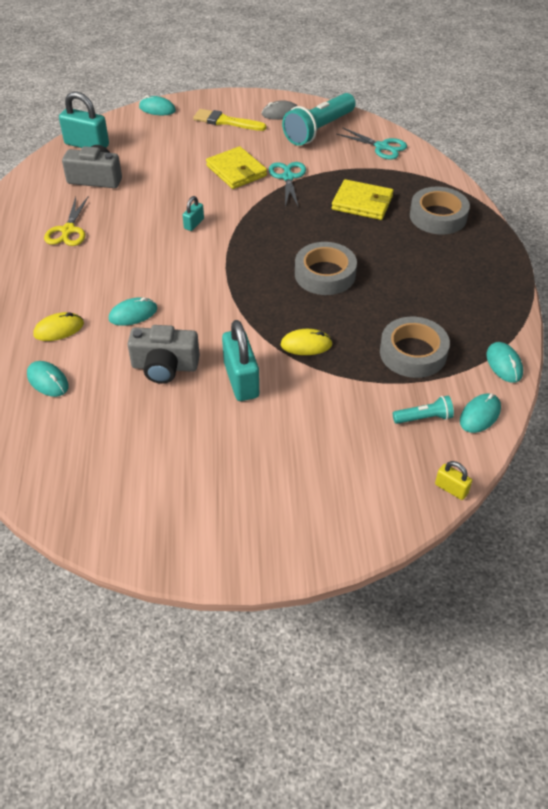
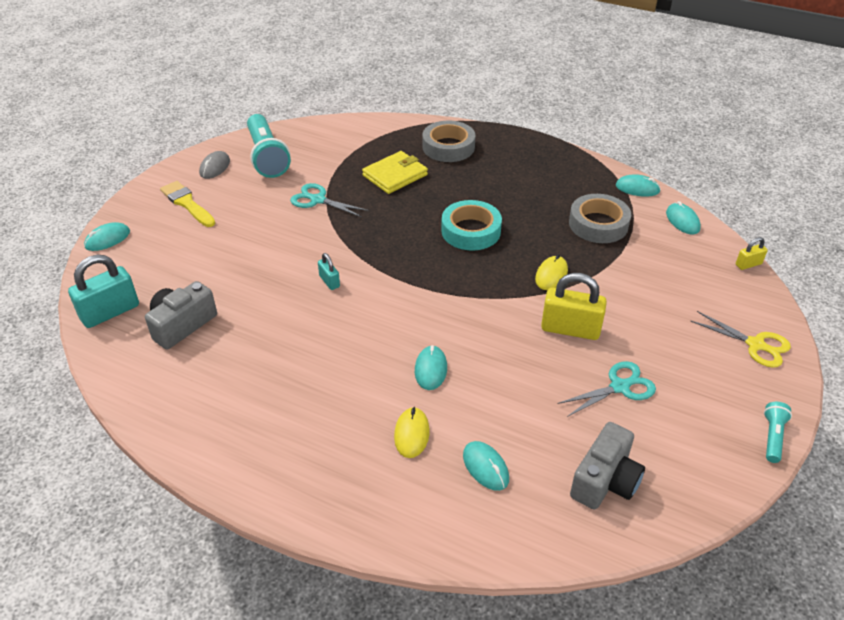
camera: 60 degrees left, 5 degrees down
(48, 381) = (485, 467): turquoise mouse -> turquoise mouse turned 75 degrees clockwise
(68, 231) = (253, 376): yellow scissors -> yellow scissors (756, 345)
(165, 366) = (521, 372): grey camera -> grey camera (605, 481)
(225, 121) = (187, 203): yellow brush -> yellow brush turned 90 degrees clockwise
(236, 171) = (275, 225): yellow wallet -> none
(241, 380) = (570, 329): turquoise padlock -> yellow padlock
(325, 274) = (471, 231): grey tape -> turquoise tape
(382, 147) = (330, 135): turquoise scissors -> turquoise scissors (620, 386)
(424, 418) = (671, 248): turquoise flashlight -> turquoise flashlight (773, 437)

